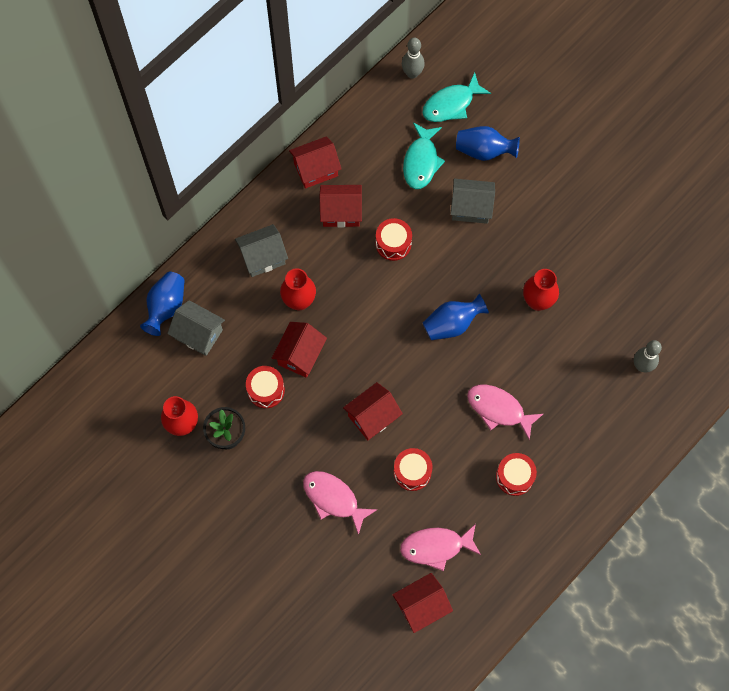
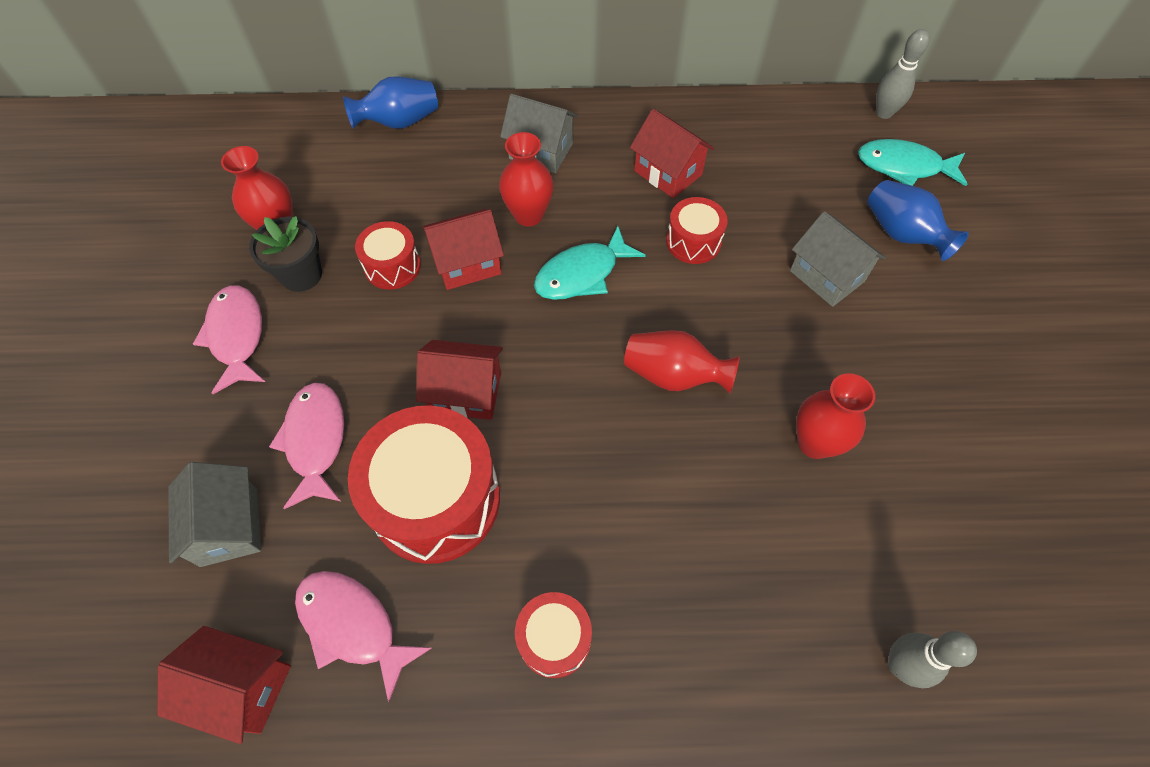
camera: 45 degrees right, 10 degrees down
(198, 334) = (397, 166): grey house -> grey house (229, 526)
(316, 169) = (684, 120): red house -> none
(412, 472) = (435, 499): red drum -> red drum, size x1.94
(421, 162) = (811, 192): turquoise fish -> turquoise fish (582, 274)
(452, 324) = (673, 375): blue vase -> red vase
(498, 409) = (626, 527): pink fish -> pink fish (237, 336)

